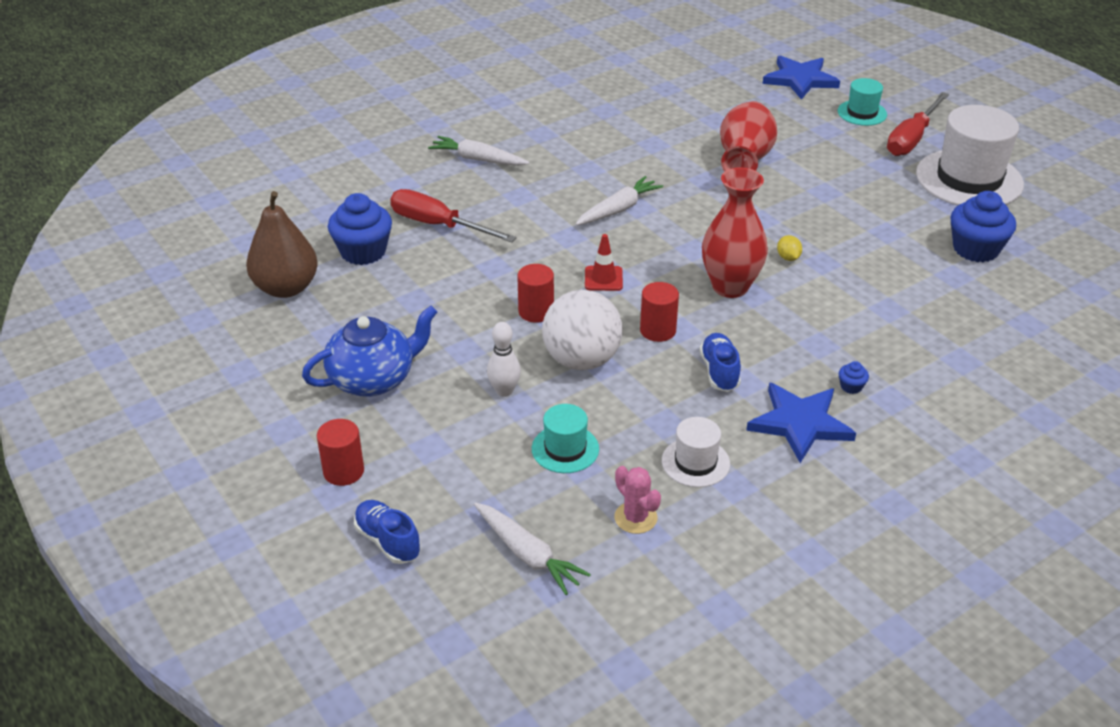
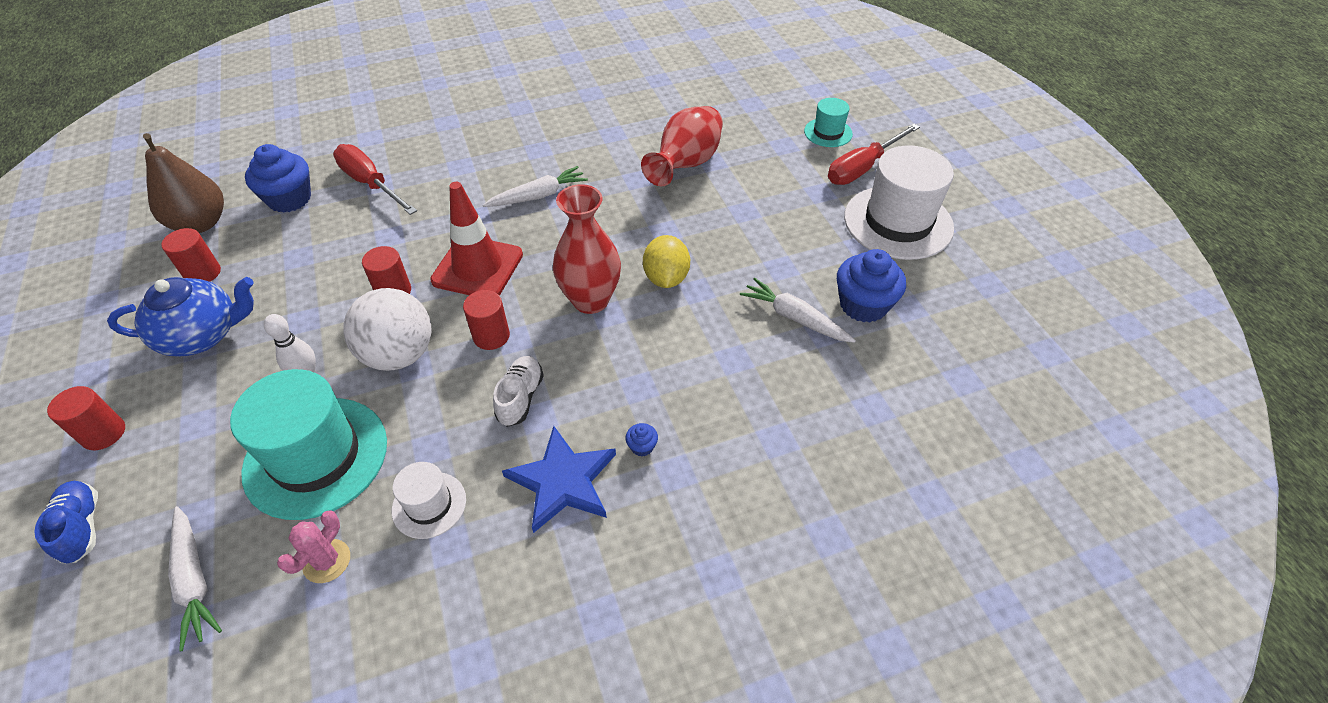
camera: 15 degrees right, 10 degrees up
(327, 329) = (203, 273): none -> red cylinder
(478, 159) = (449, 124): white carrot -> white carrot (794, 318)
(565, 449) = (316, 456): turquoise hat -> turquoise hat, size x1.99
(603, 279) = (477, 267): red traffic cone -> red traffic cone, size x1.98
(635, 518) = (327, 561): pink cactus -> pink cactus turned 45 degrees clockwise
(719, 371) = (520, 398): blue shoe -> white shoe
(788, 257) = (666, 278): yellow lemon -> yellow lemon, size x1.92
(800, 80) = (787, 89): blue star -> none

